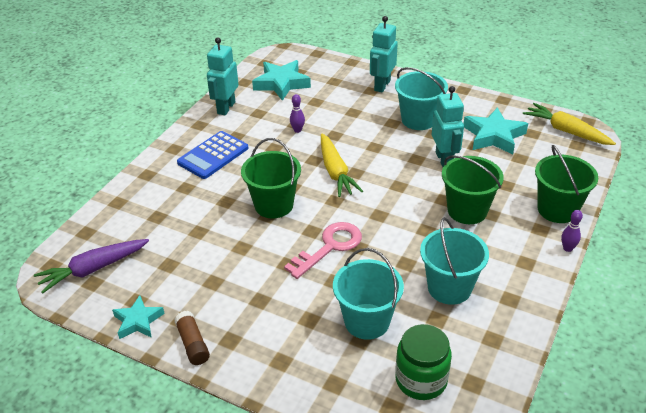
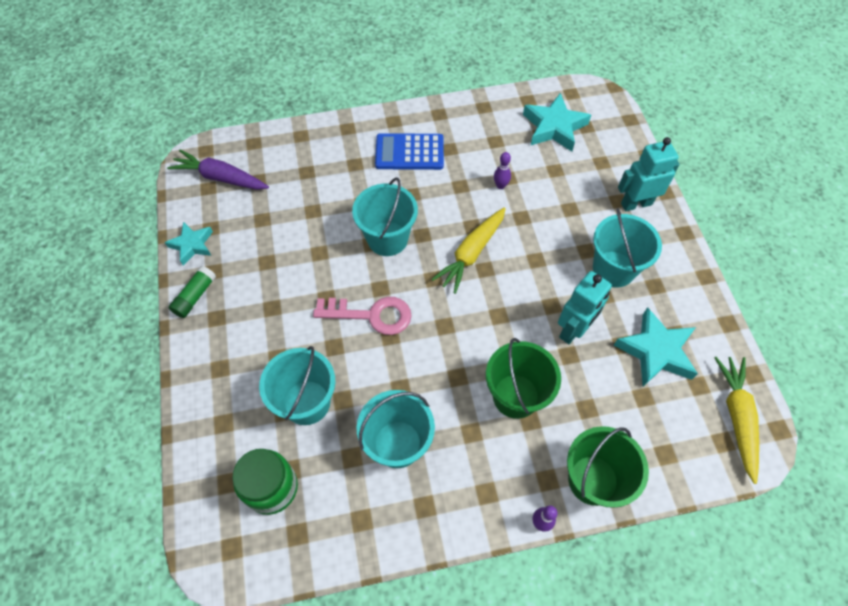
camera: 50 degrees right, 20 degrees up
(193, 344) = (195, 296): brown glue stick -> green glue stick
(226, 108) = (479, 114): turquoise robot -> none
(274, 205) = (387, 238): green bucket -> turquoise bucket

